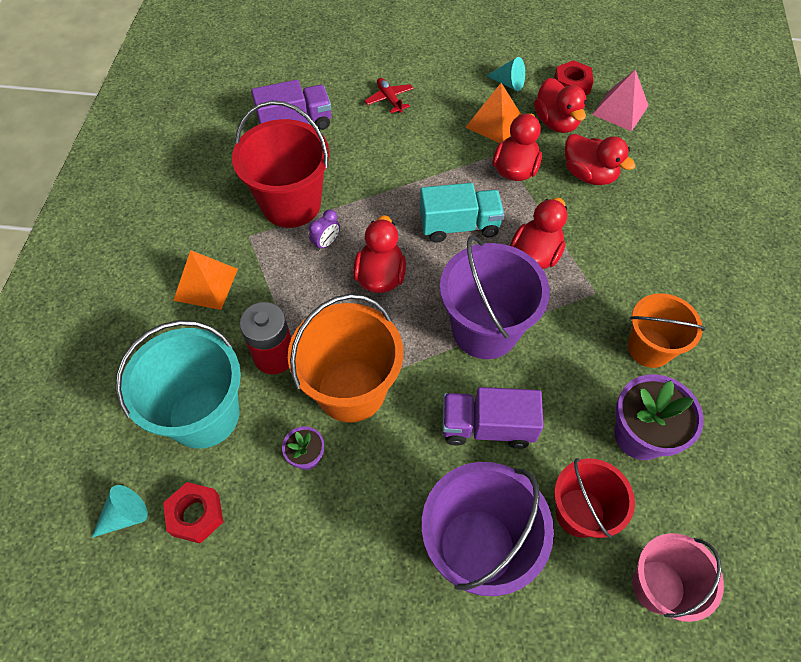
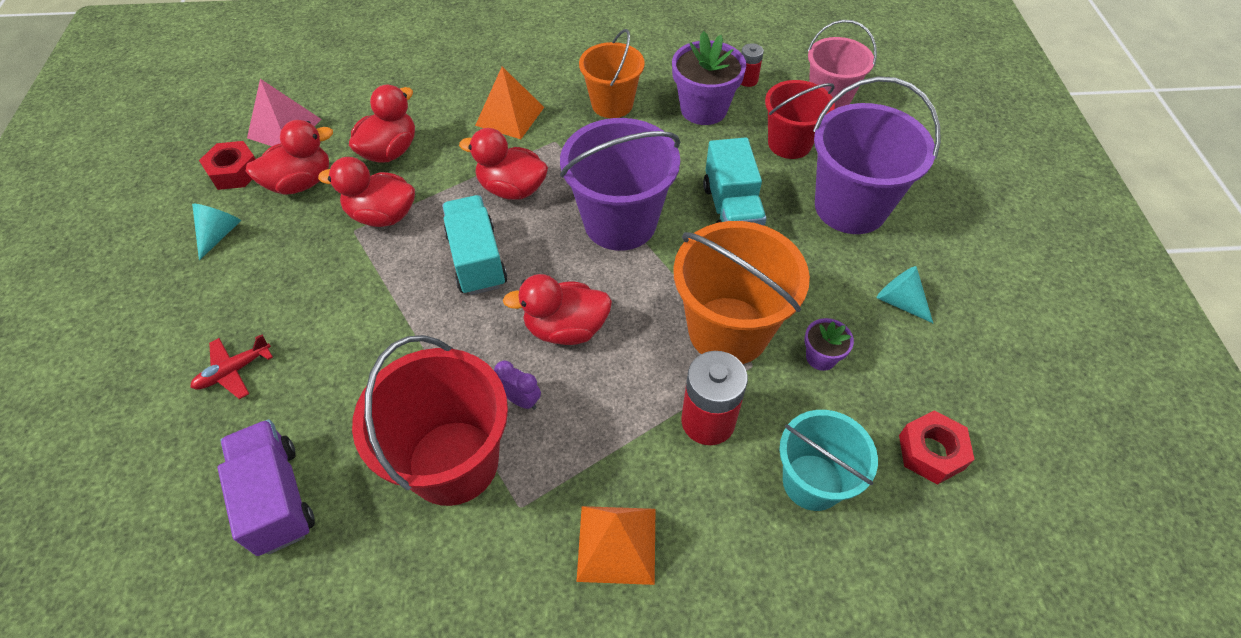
camera: 100 degrees left, 5 degrees down
(125, 516) = (968, 533): turquoise cone -> turquoise cone (900, 302)
(204, 415) = (812, 482): turquoise bucket -> turquoise bucket, size x0.65
(487, 427) = (731, 210): purple truck -> turquoise truck
(494, 122) = (296, 242): orange pyramid -> orange pyramid (509, 116)
(692, 496) = (747, 80): none -> red battery

